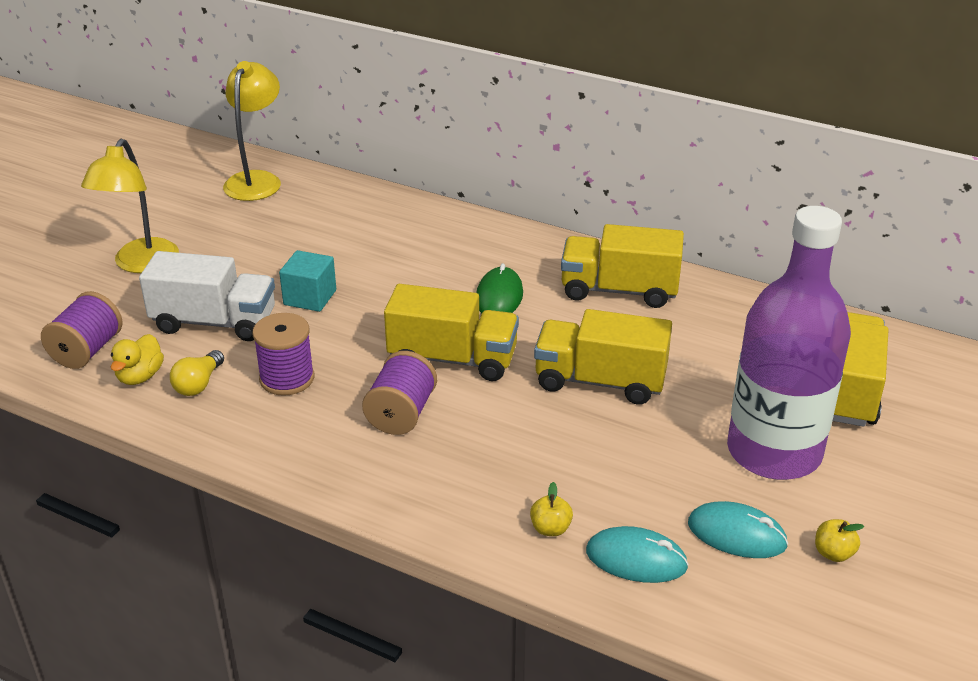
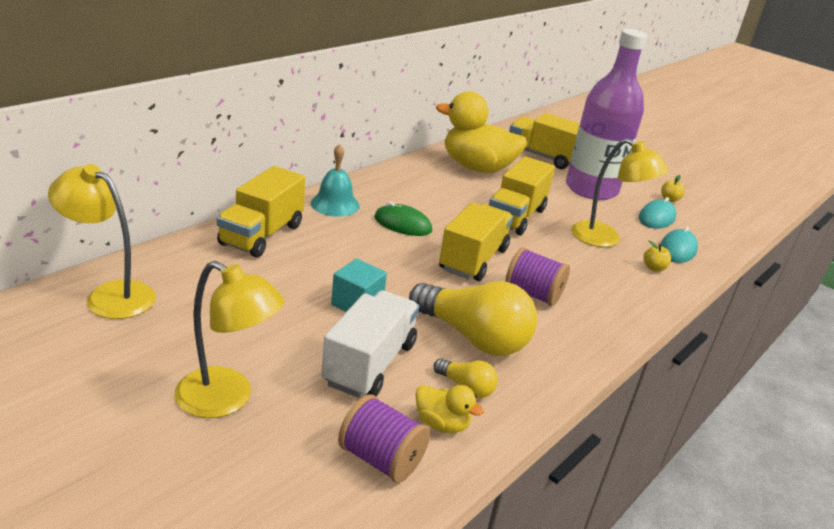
camera: 80 degrees left, 5 degrees down
(287, 378) = (473, 337): purple spool -> yellow light bulb
(508, 245) = (335, 204): none -> turquoise bell
(604, 474) = (605, 239): none -> yellow lamp
(619, 290) = (418, 184): yellow truck -> yellow truck (262, 235)
(726, 331) = (477, 168): none -> yellow duck

